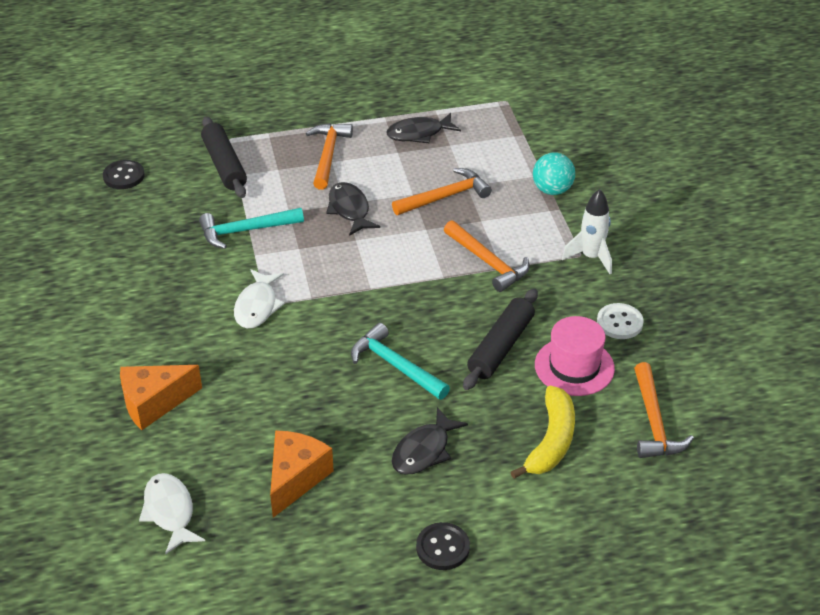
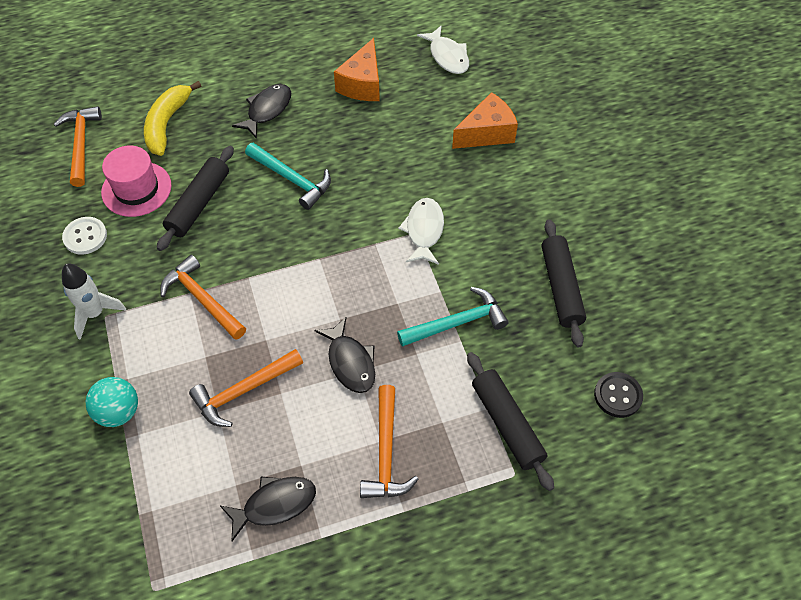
camera: 175 degrees right, 15 degrees up
(136, 251) = (561, 287): none -> black rolling pin
(442, 547) = (254, 46): black button -> none

